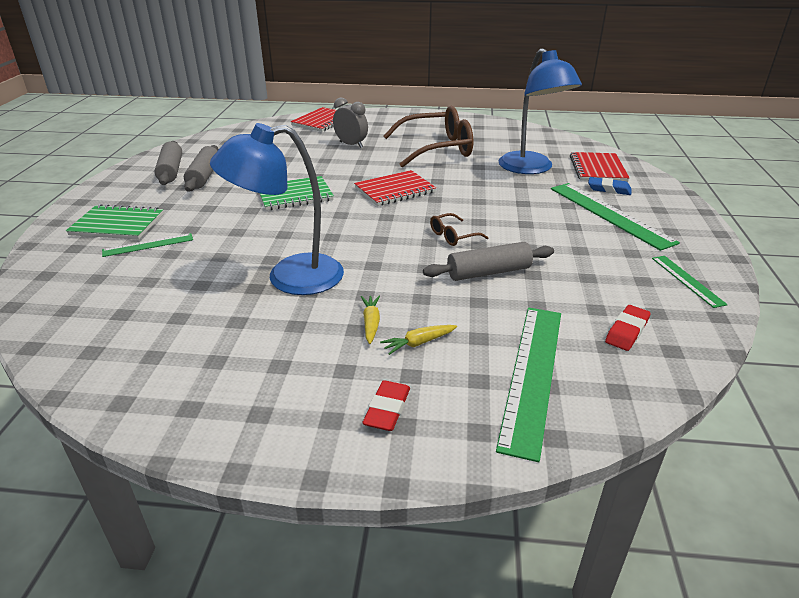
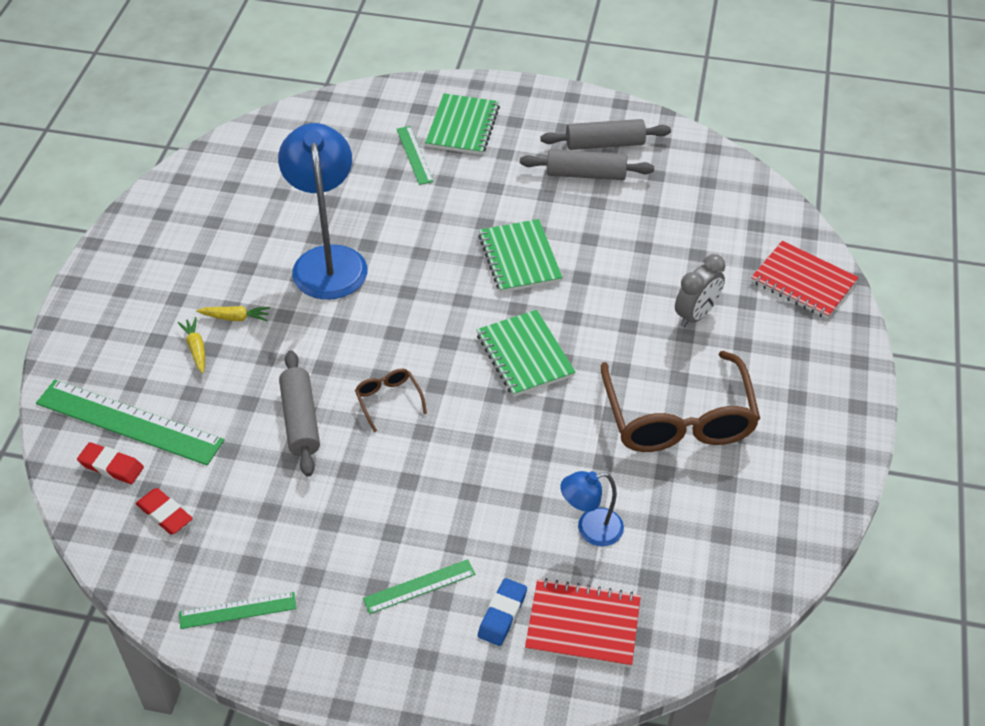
camera: 95 degrees right, 15 degrees up
(387, 409) = (121, 322): red eraser -> red eraser (111, 466)
(395, 190) = (524, 355): red notebook -> green notebook
(531, 168) = (590, 529): blue lamp -> blue lamp, size x0.52
(609, 214) = (419, 586): green ruler -> green ruler, size x0.52

